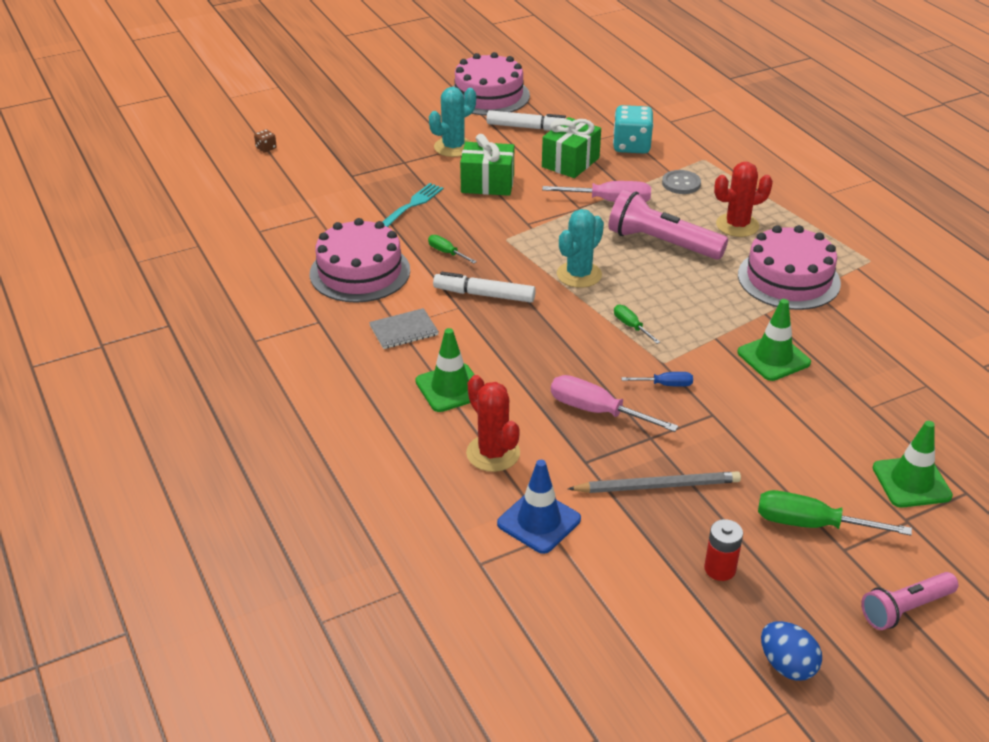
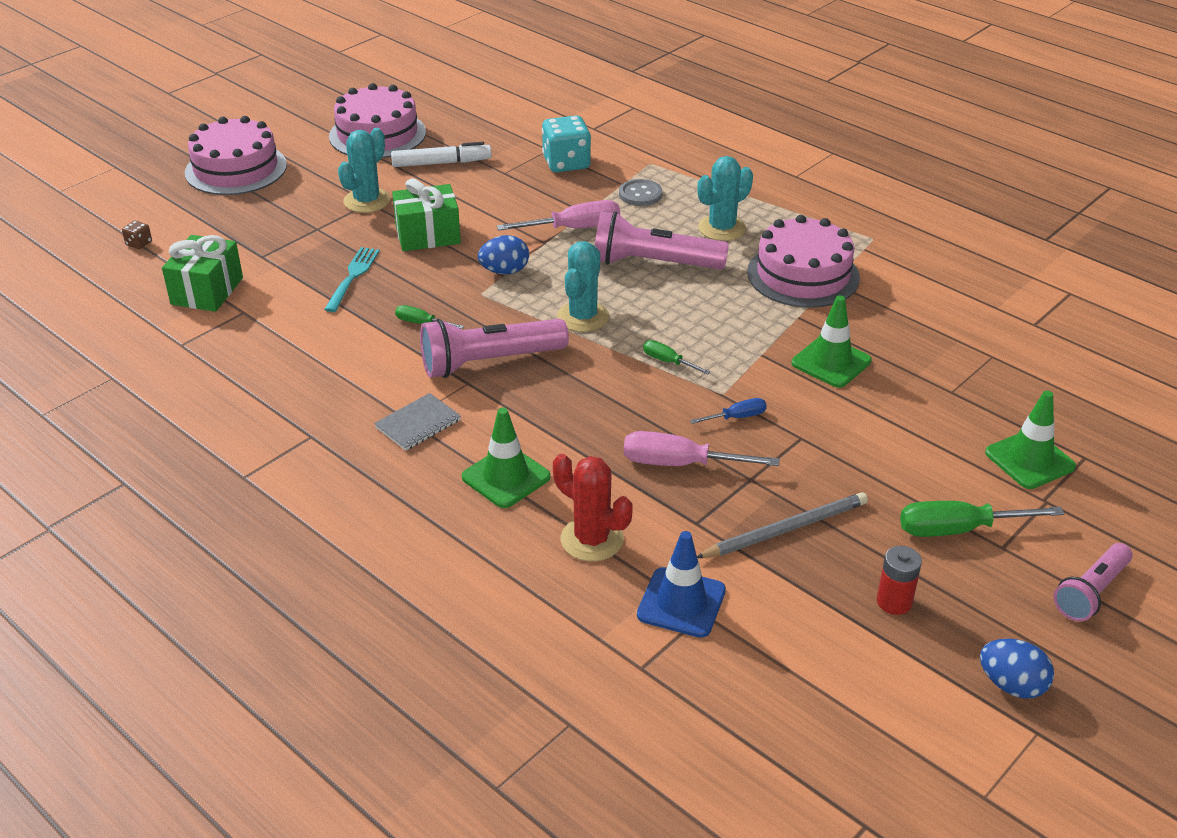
camera: 20 degrees left, 0 degrees up
(360, 272) = (331, 367): pink cake -> pink cake (236, 169)
(484, 295) = (489, 362): white marker -> pink flashlight
(534, 225) = (504, 271): none -> blue egg
(570, 162) = (509, 193): green gift -> green gift (207, 291)
(737, 225) = (722, 228): red cactus -> turquoise cactus

